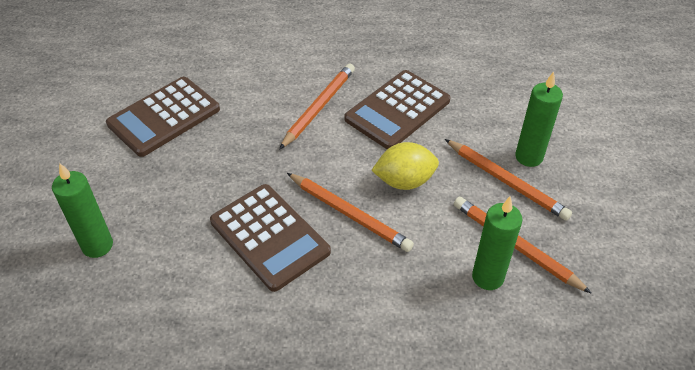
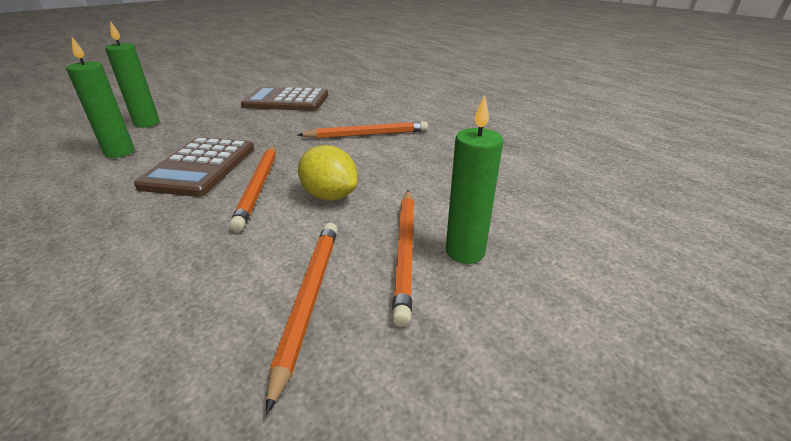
camera: 50 degrees right, 15 degrees down
(397, 110) = (414, 161): brown calculator -> none
(487, 277) = (236, 299): green candle -> green candle (120, 152)

